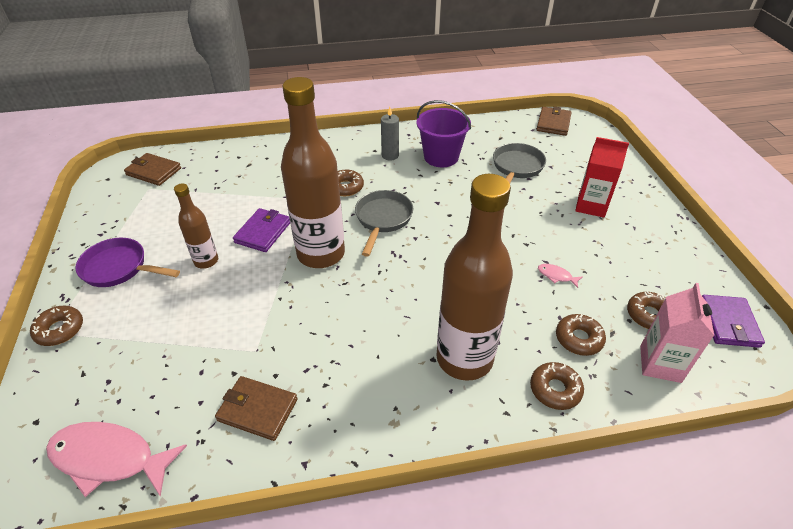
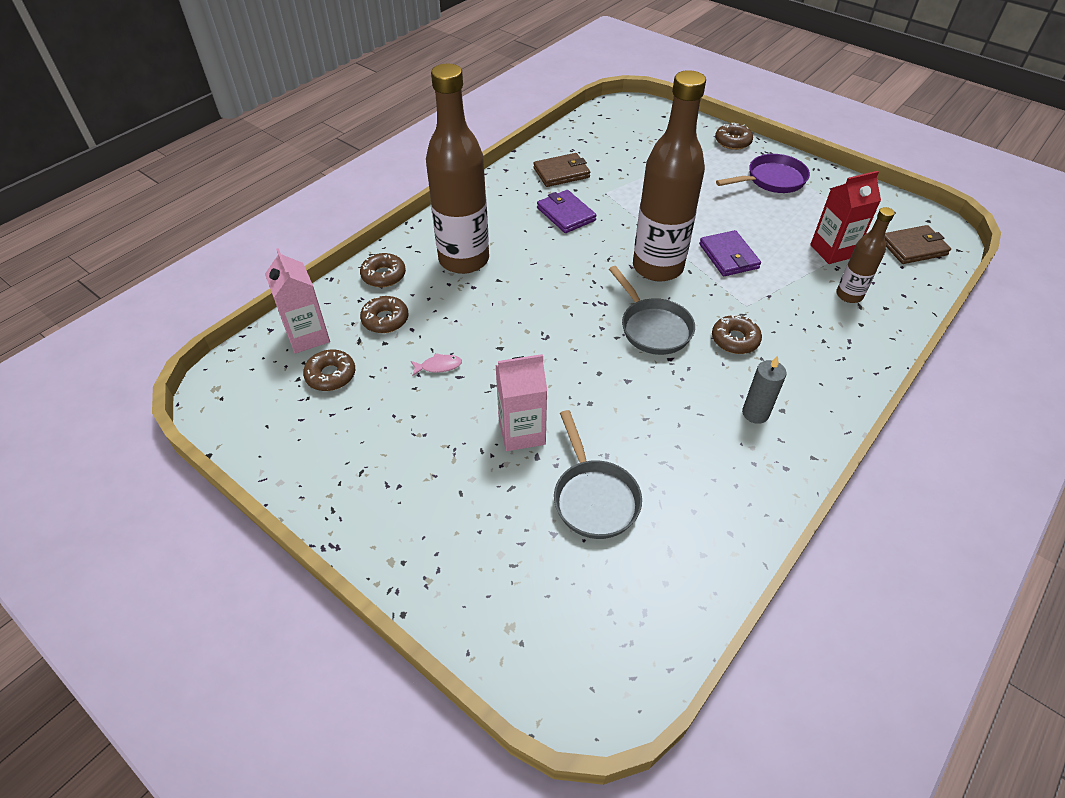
camera: 140 degrees right, 5 degrees up
(109, 458) = (604, 125): pink fish -> none
(206, 261) = (728, 215): brown bottle -> brown bottle (849, 295)
(441, 157) = (699, 452): purple bucket -> none
(529, 211) = (522, 432): none -> pink carton
(553, 123) = (628, 659): brown wallet -> none
(591, 206) = (456, 488): red carton -> red carton (832, 251)
(729, 323) = (249, 410): purple wallet -> purple wallet (565, 214)

